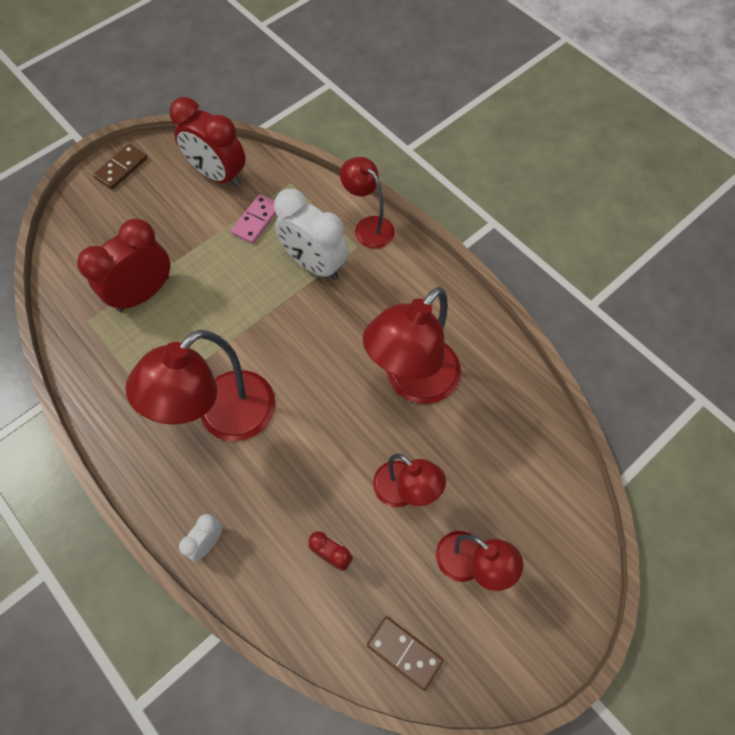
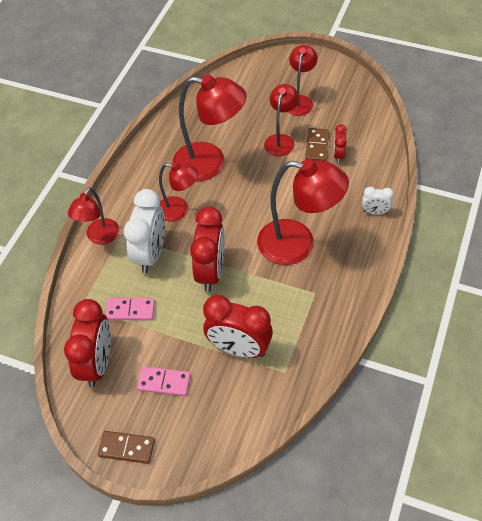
camera: 115 degrees left, 10 degrees down
(159, 218) = (164, 382): none -> pink domino
(251, 310) = (211, 272): none -> red clock
(358, 316) = (179, 210): none -> red lamp
(404, 652) = (361, 108): brown domino -> brown domino (317, 146)

